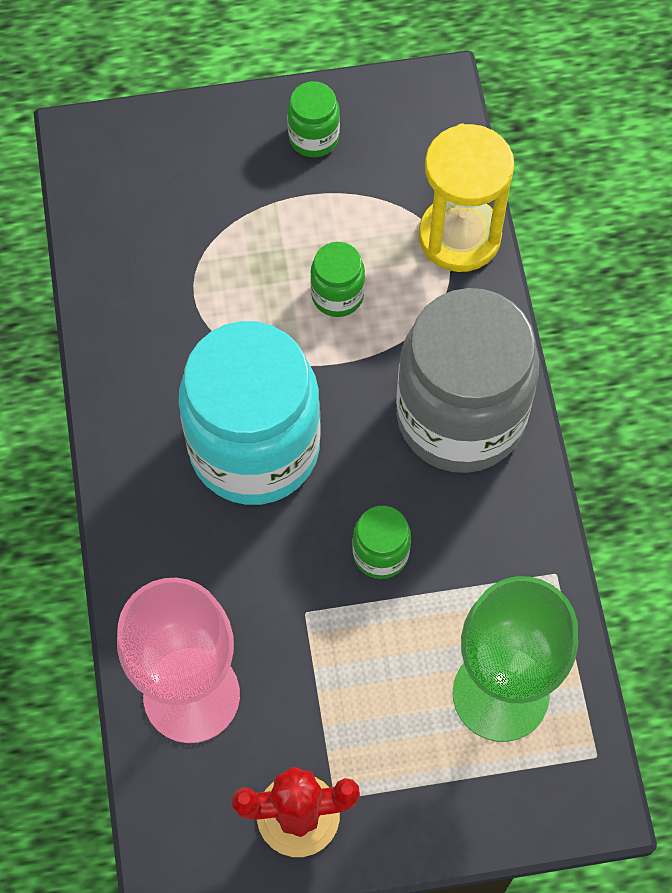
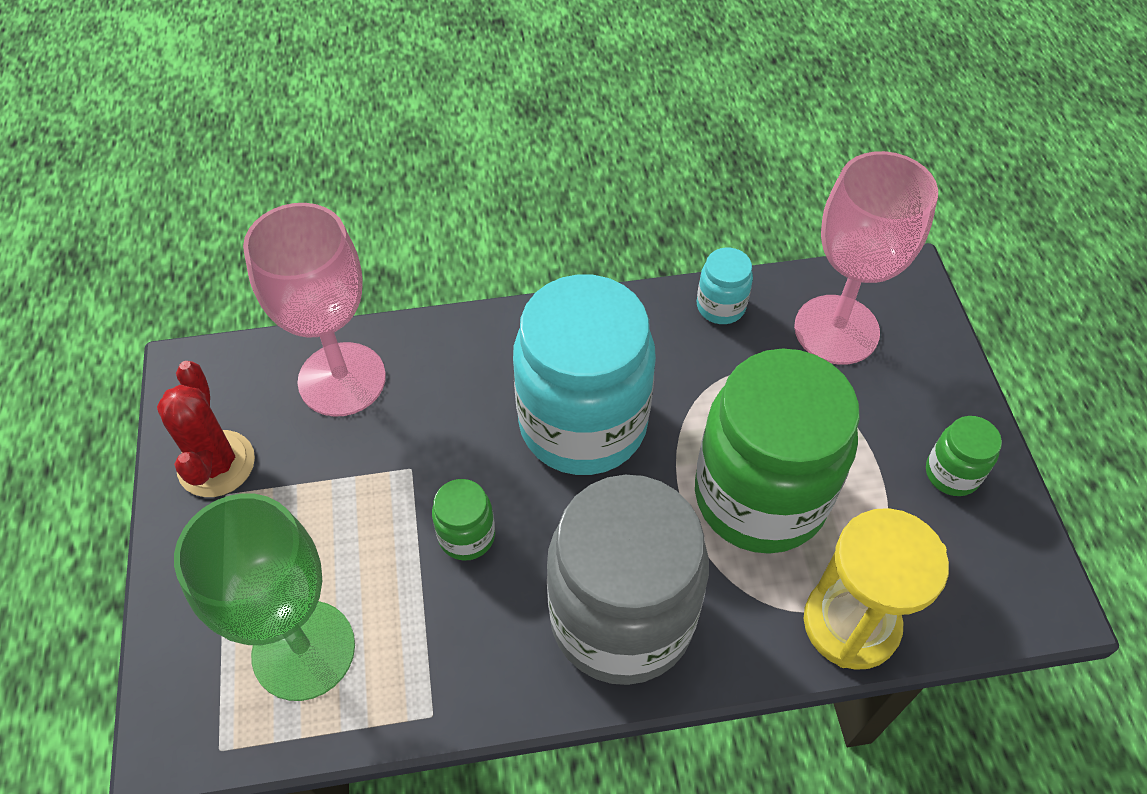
camera: 90 degrees right, 10 degrees down
(111, 313) = (720, 306): none -> turquoise jar
(147, 209) = (836, 330): none -> pink goblet
(337, 295) = (760, 496): green jar -> green jar, size x2.39

